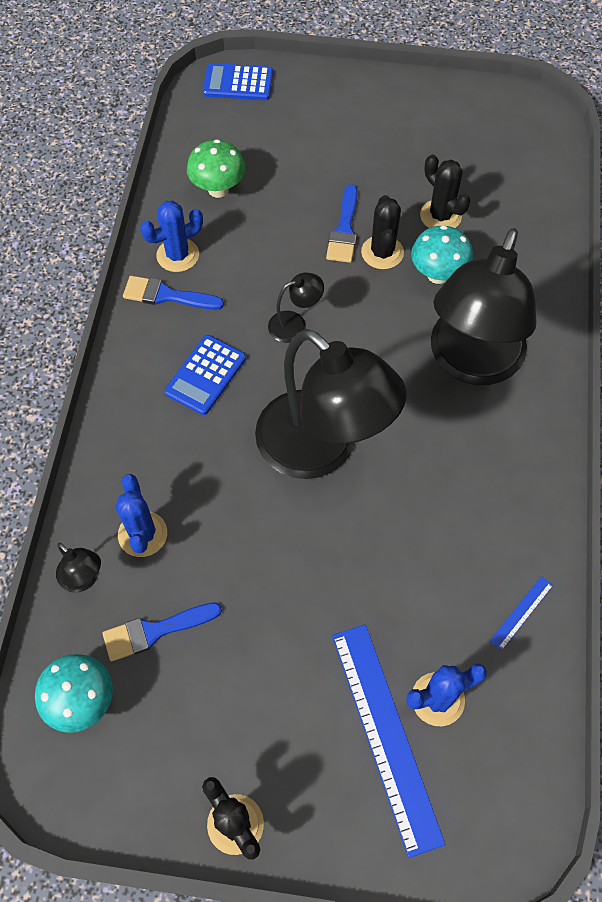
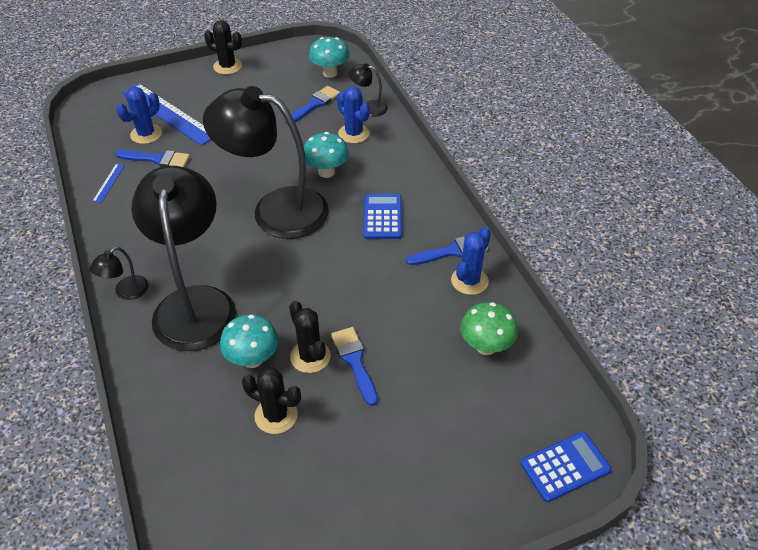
camera: 150 degrees right, 15 degrees down
(224, 480) = (326, 172): none -> turquoise mushroom
(295, 324) = (344, 272): black lamp -> black lamp (126, 292)
(438, 628) = (157, 159): none -> blue brush

